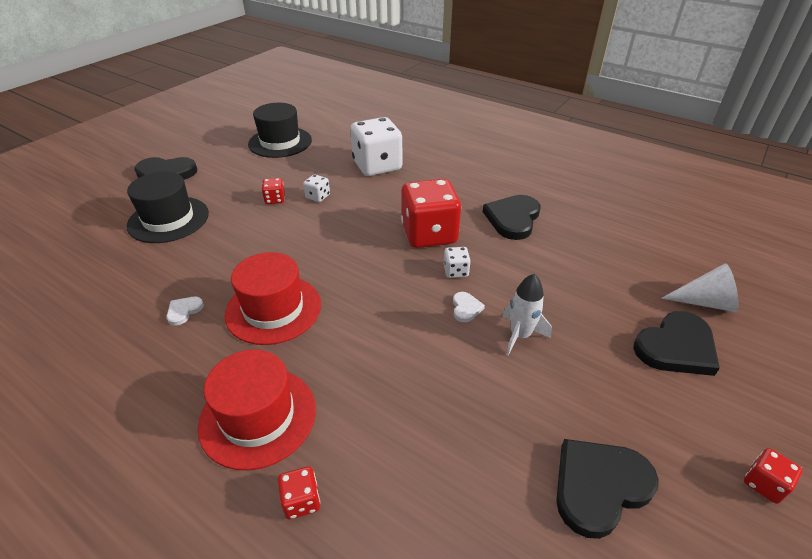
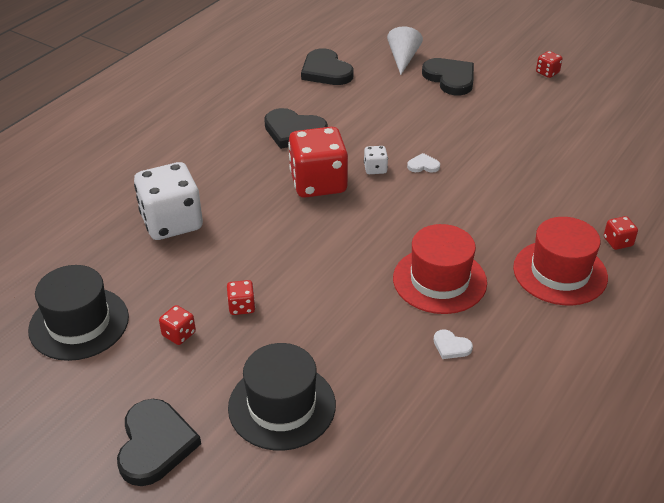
camera: 90 degrees left, 0 degrees up
(256, 176) = (179, 334): none -> red dice
(318, 196) = (239, 269): white dice -> none
(520, 335) = (450, 141): white rocket -> none
(599, 486) = (567, 125): black heart -> black heart (326, 71)

